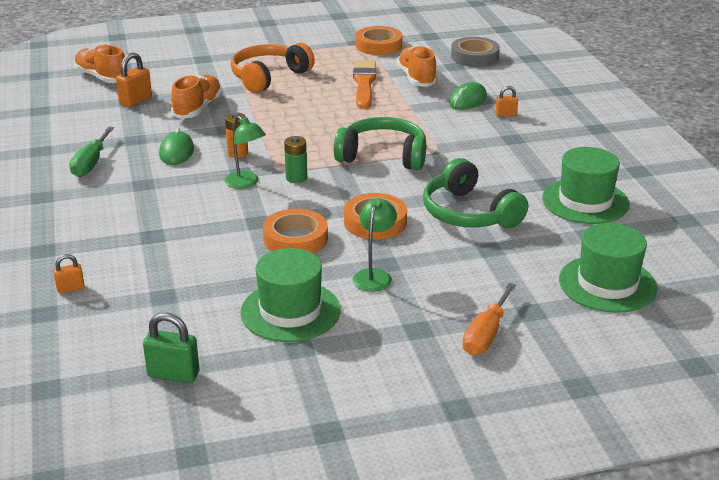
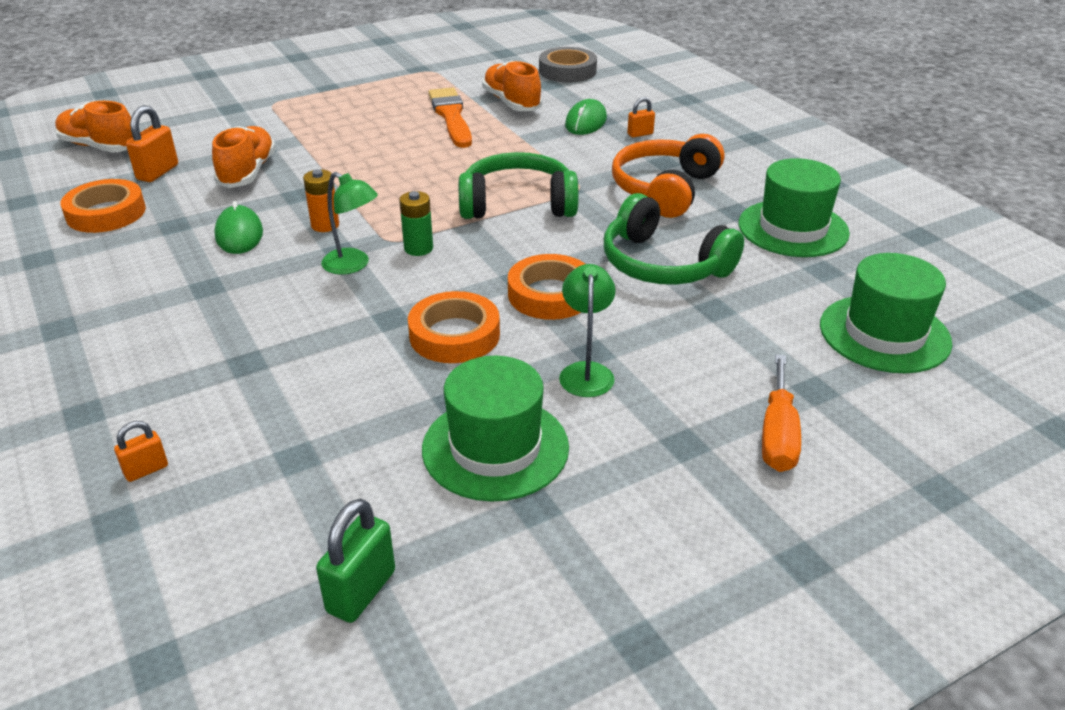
camera: 15 degrees left, 5 degrees up
(91, 163) = (120, 267): green screwdriver -> none
(173, 374) = (361, 591): green padlock -> green padlock turned 60 degrees counterclockwise
(269, 77) = (327, 121): orange headphones -> orange headphones (665, 189)
(378, 45) = (447, 70): orange tape -> orange tape (106, 213)

